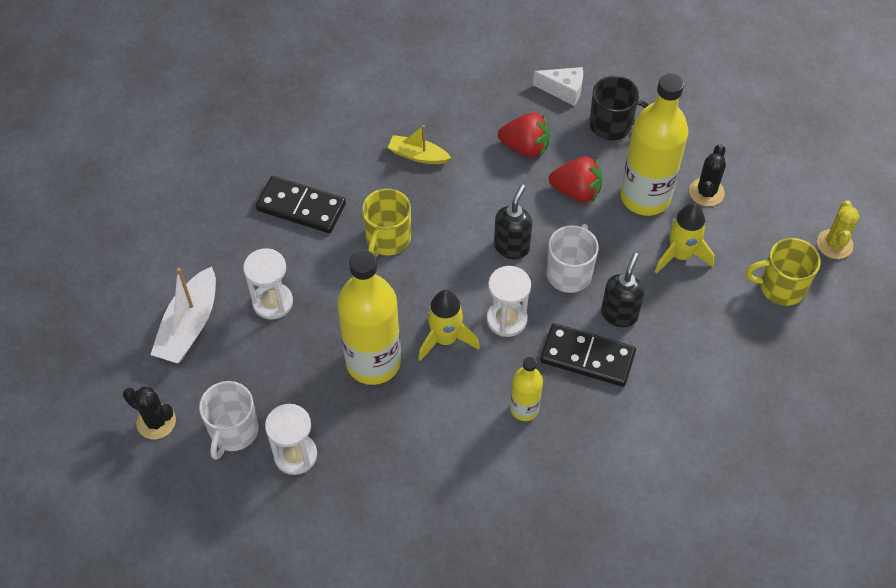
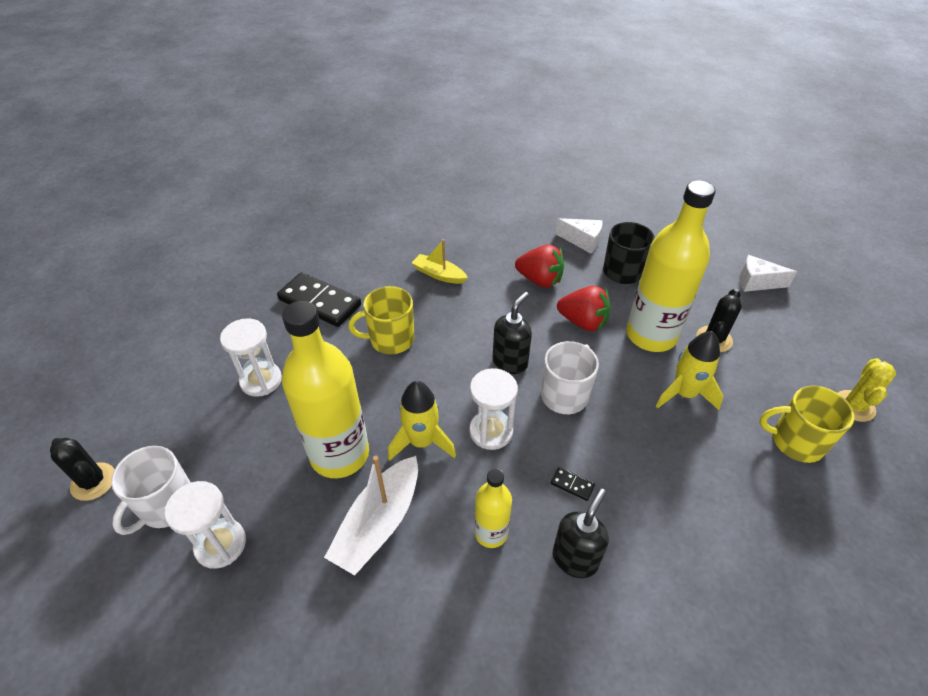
camera: 10 degrees right, 10 degrees down
(189, 326) = (172, 390): white boat -> white boat (378, 523)
(387, 239) = (391, 339): yellow mug -> yellow mug turned 45 degrees clockwise
(587, 357) = (572, 484): black domino -> black domino, size x0.41
(619, 314) = (613, 444): black soap dispenser -> black soap dispenser (575, 558)
(748, 119) = (756, 282): none -> white cheese

